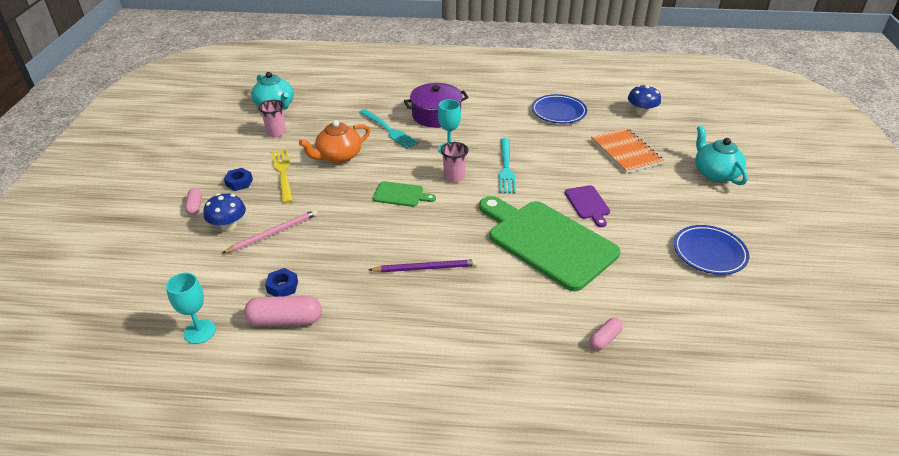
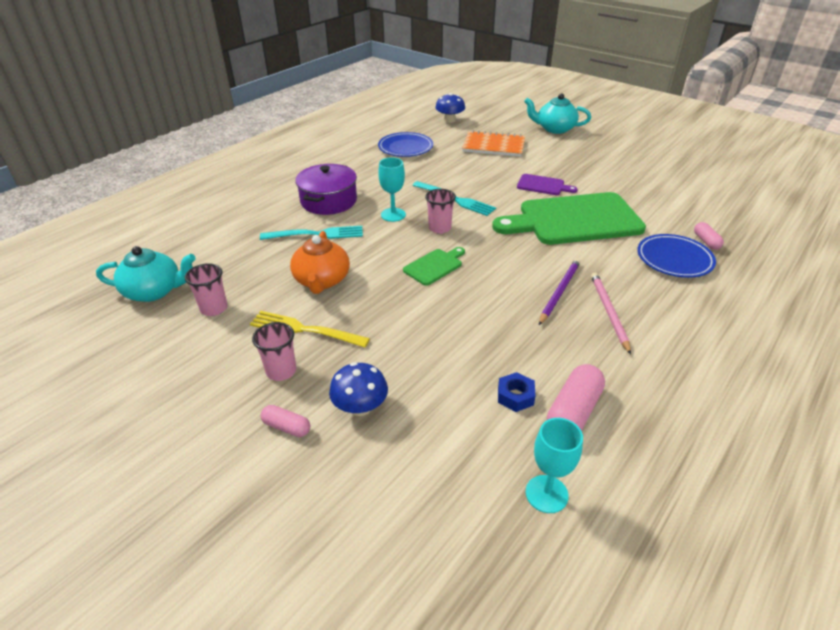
camera: 55 degrees left, 0 degrees up
(239, 182) = (281, 371): blue nut -> pink cup
(273, 233) = (413, 373): pink pencil -> pink pencil (609, 312)
(709, 253) = (640, 167): blue plate -> blue plate (674, 259)

